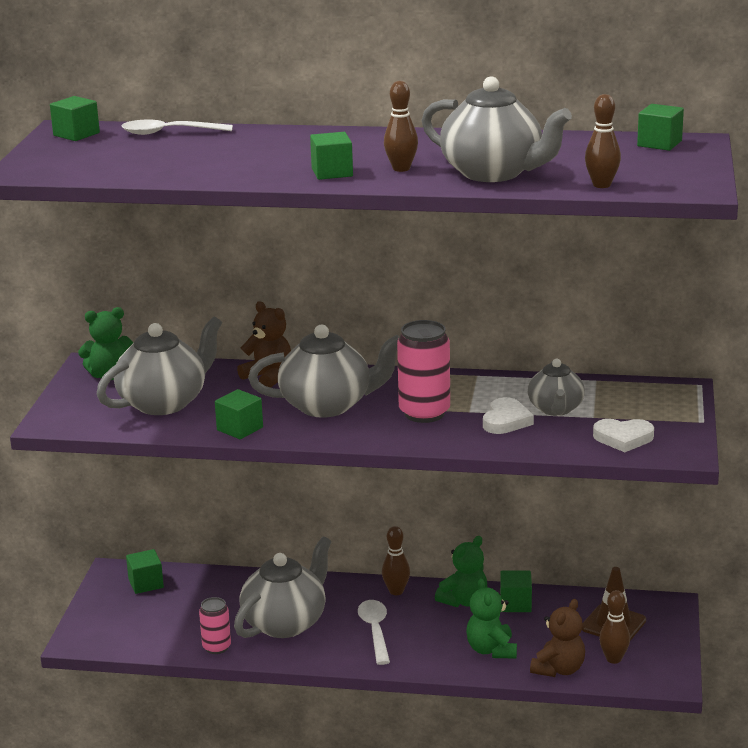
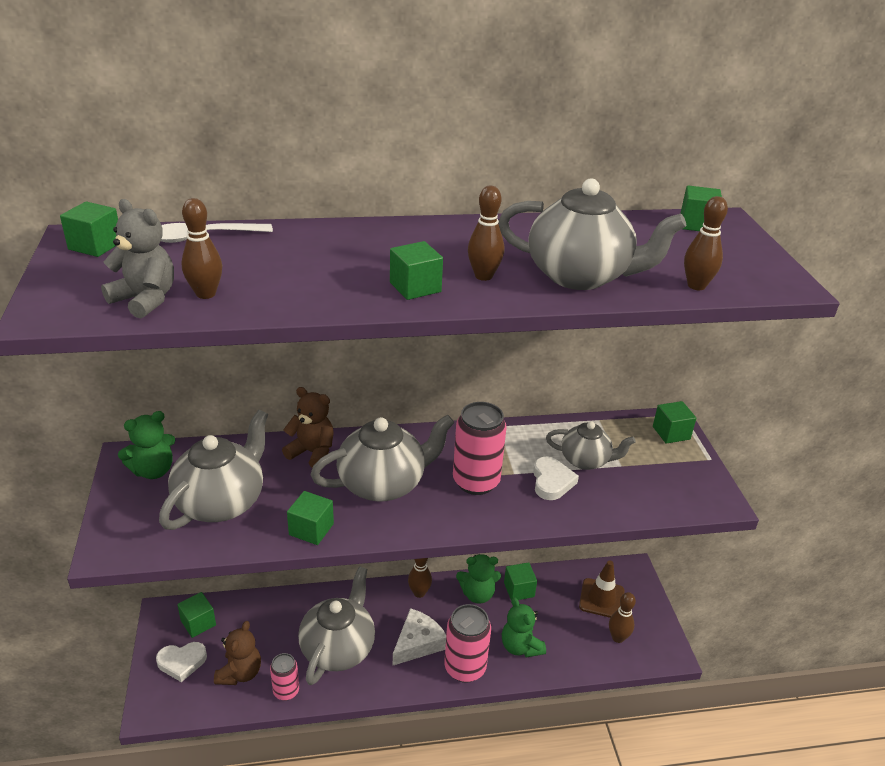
camera: 20 degrees left, 10 degrees up
(100, 168) = (145, 300): none -> grey teddy bear
(150, 167) = (206, 294): none -> brown bowling pin
(375, 631) = (418, 643): white spoon -> white cheese
(418, 657) = (465, 668): none -> pink can
(464, 601) = (477, 594): green teddy bear -> green teddy bear turned 60 degrees clockwise
(555, 409) = (585, 460): grey teapot -> grey teapot turned 60 degrees counterclockwise
(559, 669) = (581, 658): brown teddy bear -> brown teddy bear (240, 673)
(623, 438) = (661, 490): white heart -> white heart (182, 662)
(673, 397) = (671, 433): none -> green cube

